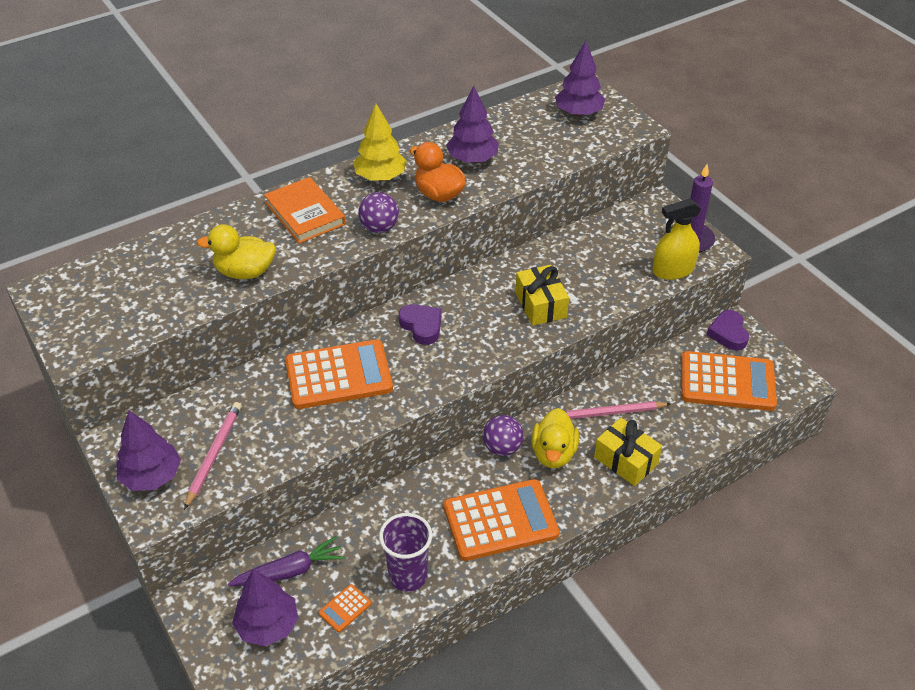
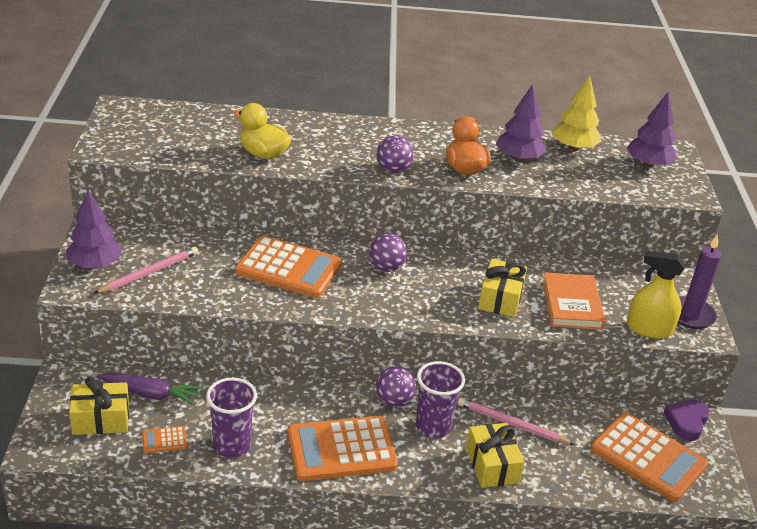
camera: 30 degrees right, 10 degrees down
(268, 625) = (101, 419): purple tree -> yellow gift
(305, 214) = (346, 138): orange book -> orange book (571, 305)
(380, 177) = (430, 139): yellow tree -> yellow tree (574, 148)
(422, 326) = (386, 267): purple heart -> purple ball
(500, 520) = (341, 449): orange calculator -> orange calculator turned 150 degrees clockwise
(553, 453) = (433, 427): yellow duck -> purple cup

